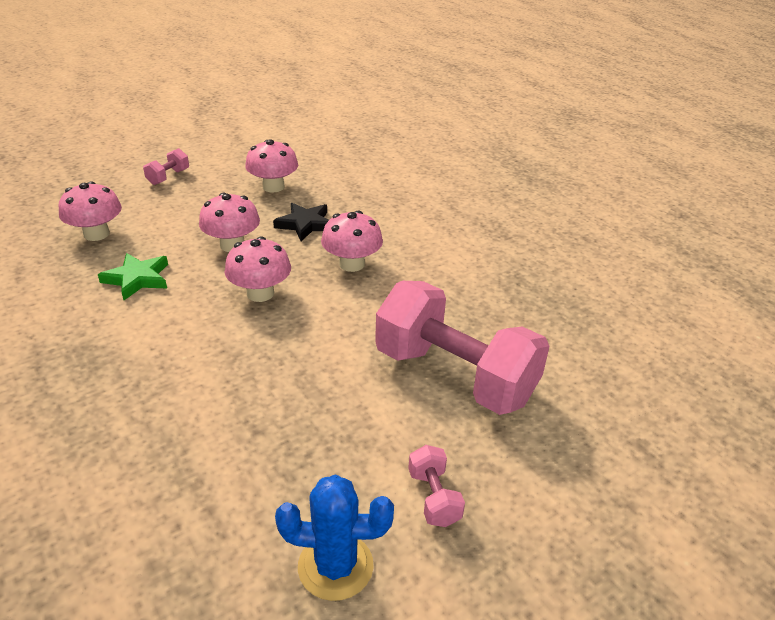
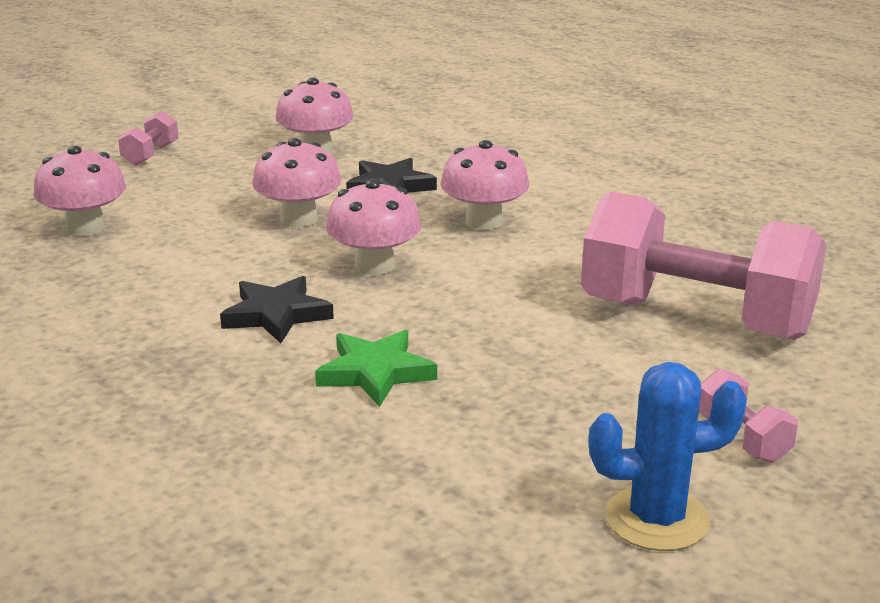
camera: 10 degrees left, 10 degrees down
(137, 279) = (183, 270): green star -> green star (375, 372)
(175, 327) = (276, 315): none -> black star

